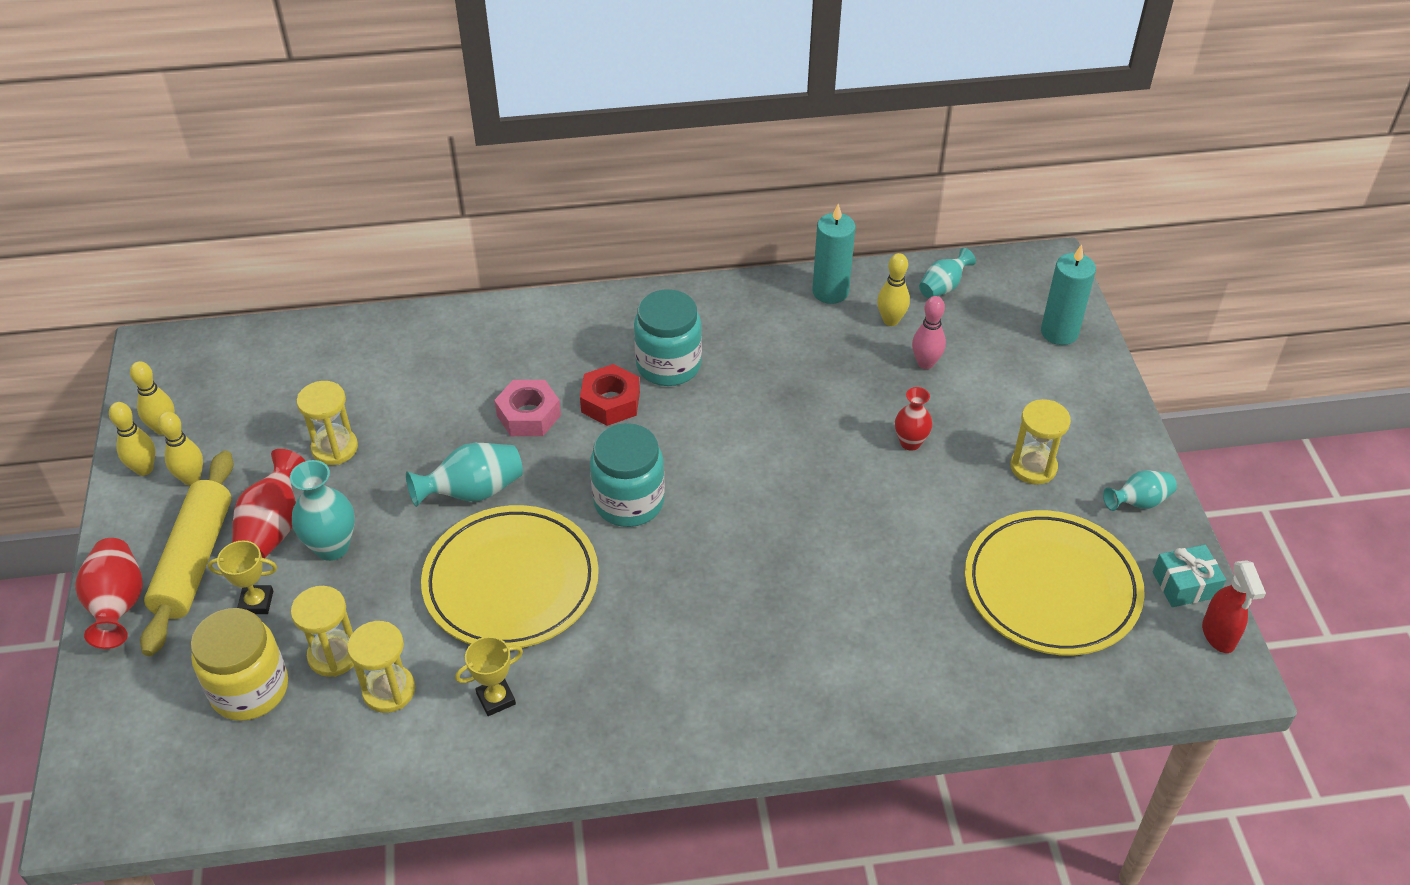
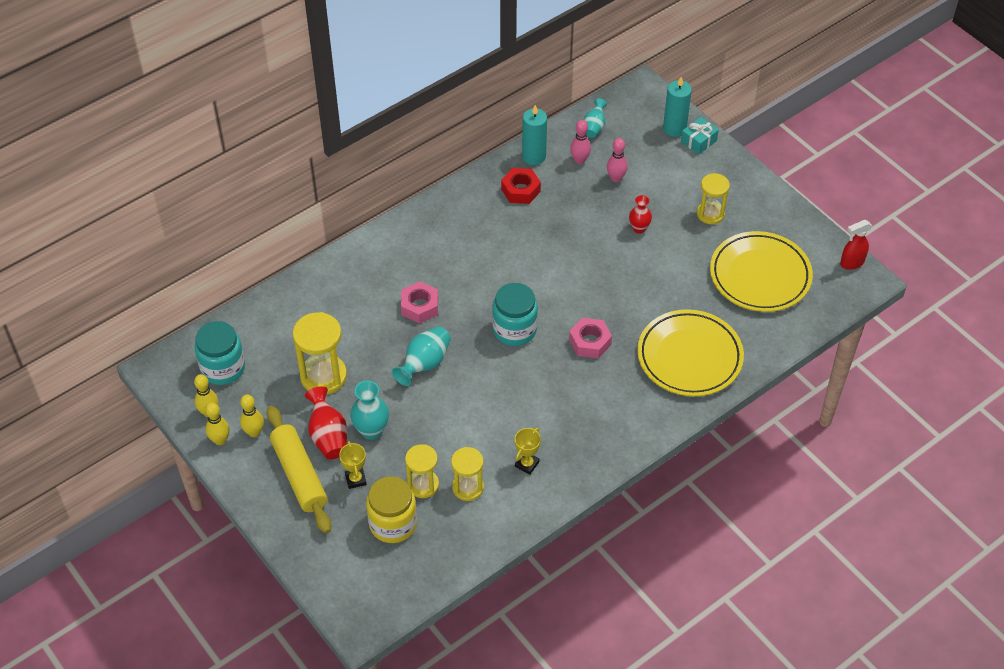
camera: 30 degrees left, 5 degrees up
(118, 605) = (278, 519): red vase -> none
(256, 602) = (355, 479): yellow trophy -> yellow trophy turned 75 degrees counterclockwise
(335, 448) = (323, 376): yellow hourglass -> yellow hourglass, size x1.55
(511, 582) = (486, 402): yellow plate -> yellow plate (689, 357)
(610, 402) = (460, 278): red nut -> red nut (520, 190)
(668, 365) = (476, 241): turquoise jar -> turquoise jar (223, 368)
(721, 567) = (590, 342): none -> pink nut
(891, 320) = (579, 160): yellow bowling pin -> pink bowling pin
(1138, 502) = (773, 209): turquoise vase -> none
(1185, 584) = (821, 244): turquoise gift -> turquoise gift (698, 141)
(1218, 635) = (851, 263): red spray bottle -> red spray bottle turned 105 degrees clockwise

